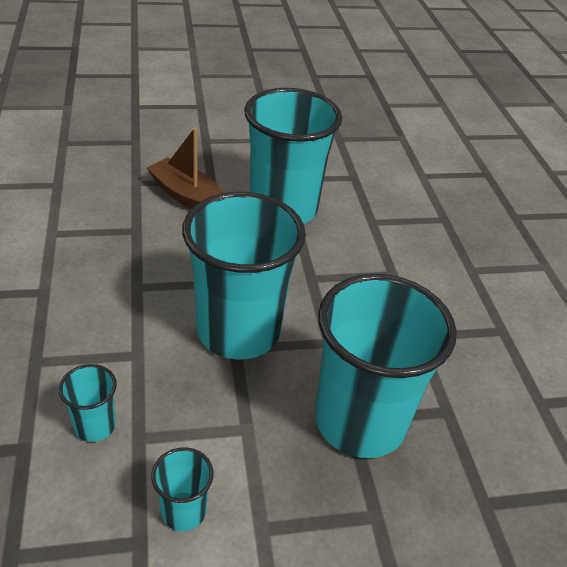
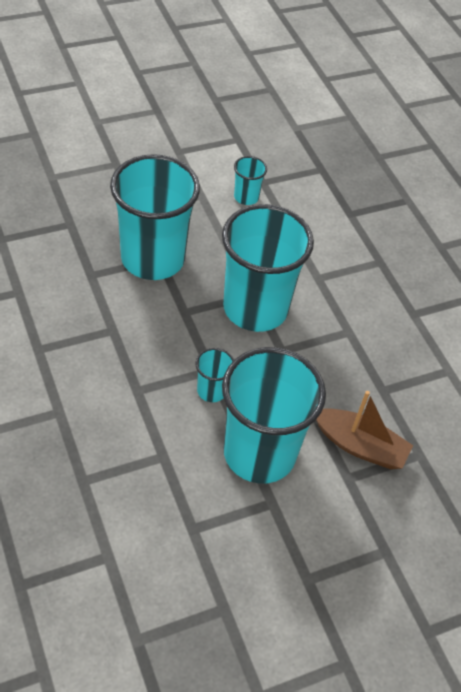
camera: 165 degrees right, 10 degrees up
(95, 426) = (318, 230): turquoise cup -> turquoise cup (211, 390)

